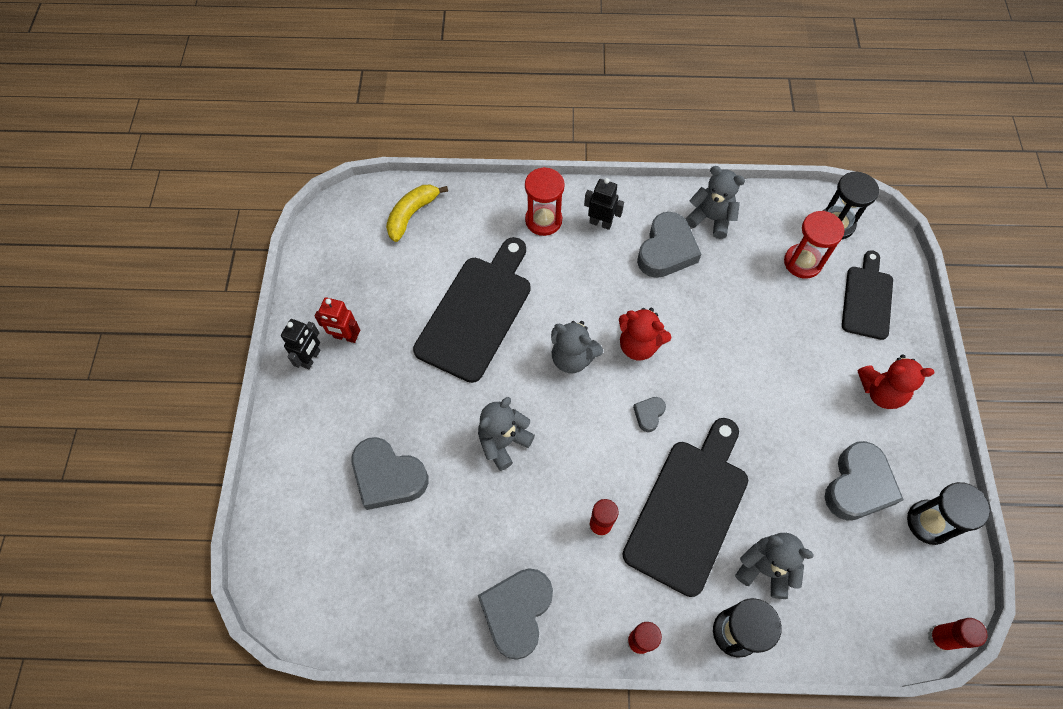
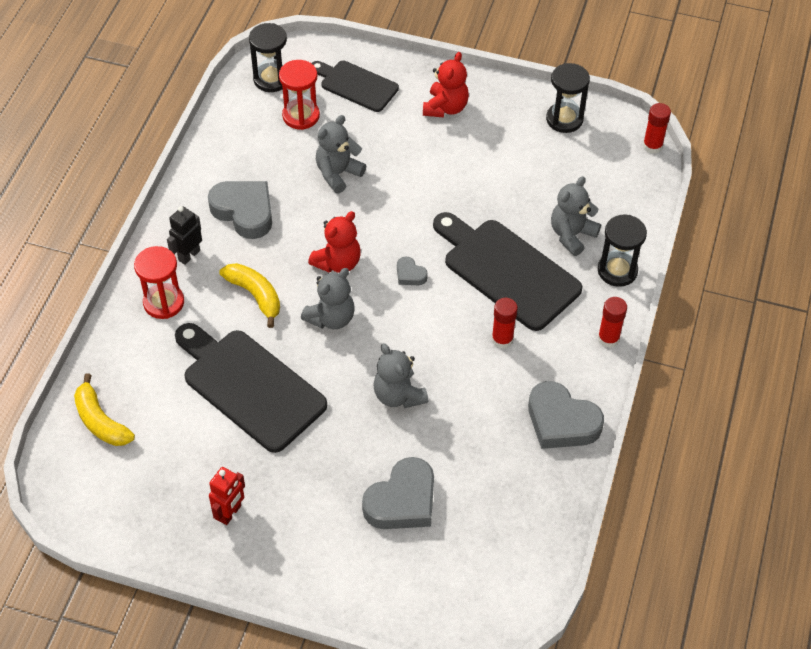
camera: 75 degrees left, 10 degrees down
(311, 358) = (244, 551): black robot -> none
(576, 288) = (255, 295): none -> yellow banana
(710, 219) = (224, 167): grey teddy bear -> grey teddy bear (338, 174)
(858, 485) = (521, 151): grey heart -> none

